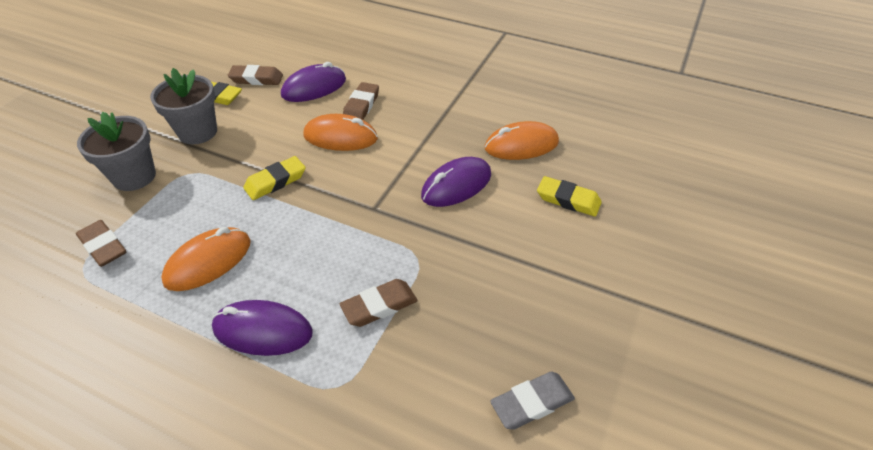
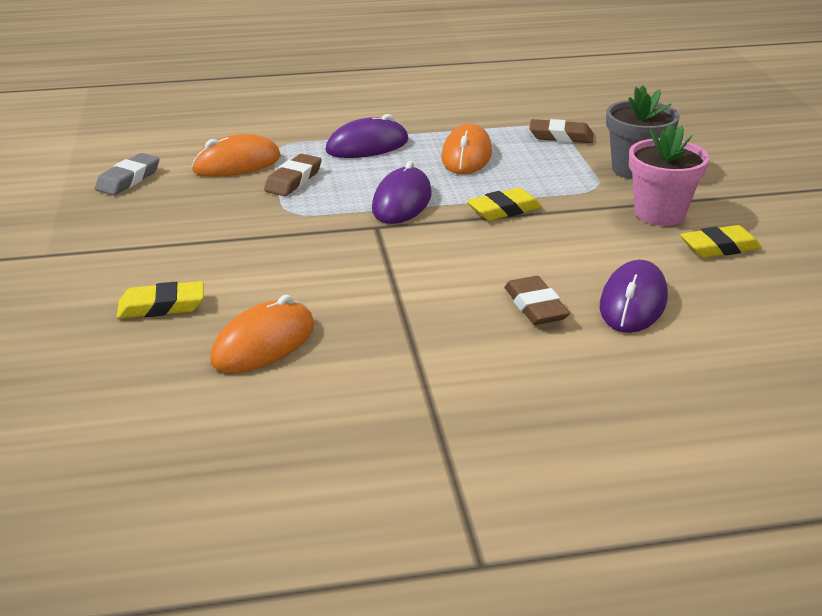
camera: 145 degrees right, 15 degrees down
(198, 132) = (659, 213): grey flower pot -> pink flower pot
(256, 79) = (722, 283): brown eraser -> none
(275, 181) = (504, 210): yellow eraser -> yellow eraser turned 45 degrees clockwise
(340, 137) = (504, 266): orange mouse -> orange mouse (237, 164)
(456, 185) = (309, 273): purple mouse -> purple mouse (402, 202)

